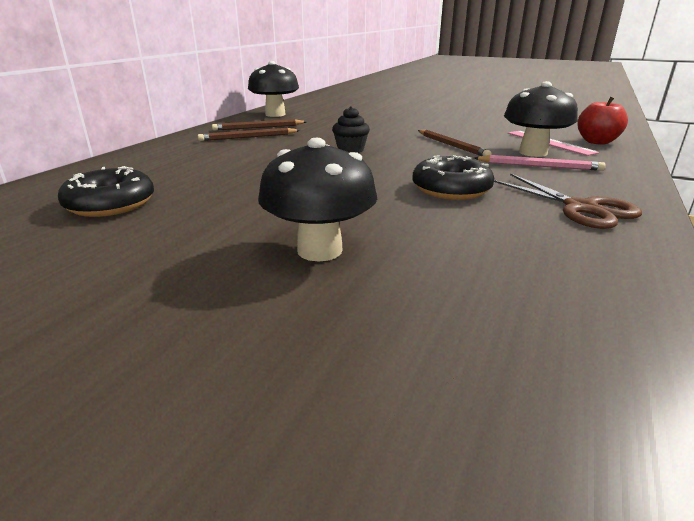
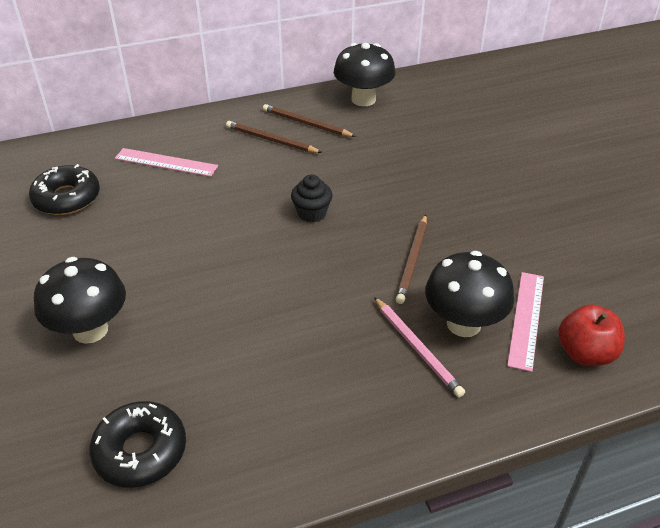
camera: 45 degrees right, 15 degrees up
(179, 164) = (166, 162): none -> pink ruler
(451, 189) = (276, 326): black donut -> black donut (140, 451)
(581, 208) = (317, 422): brown scissors -> none

